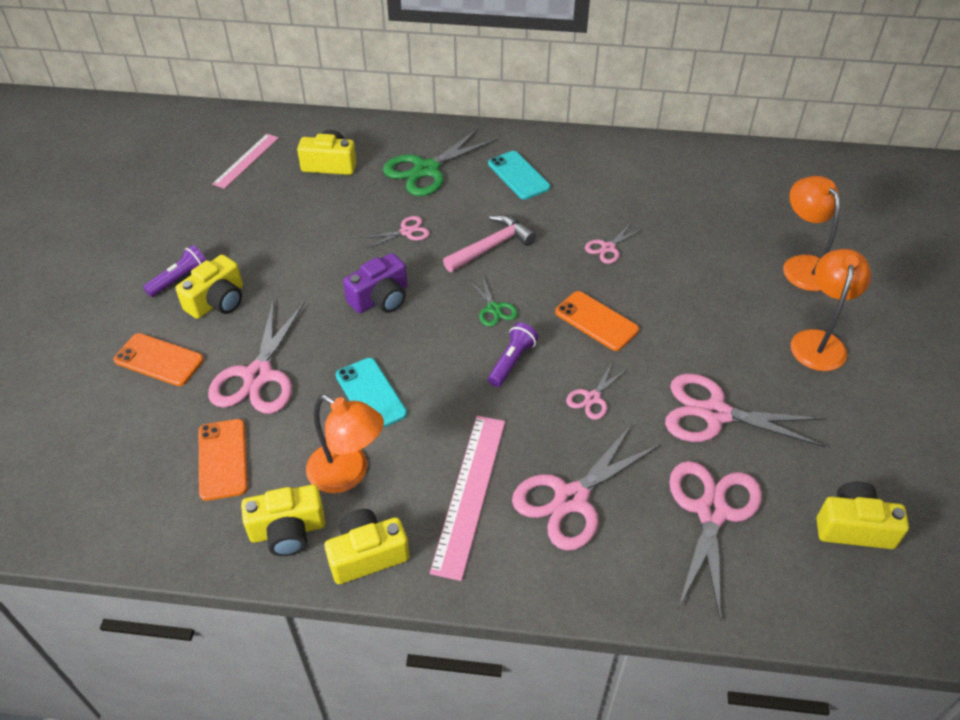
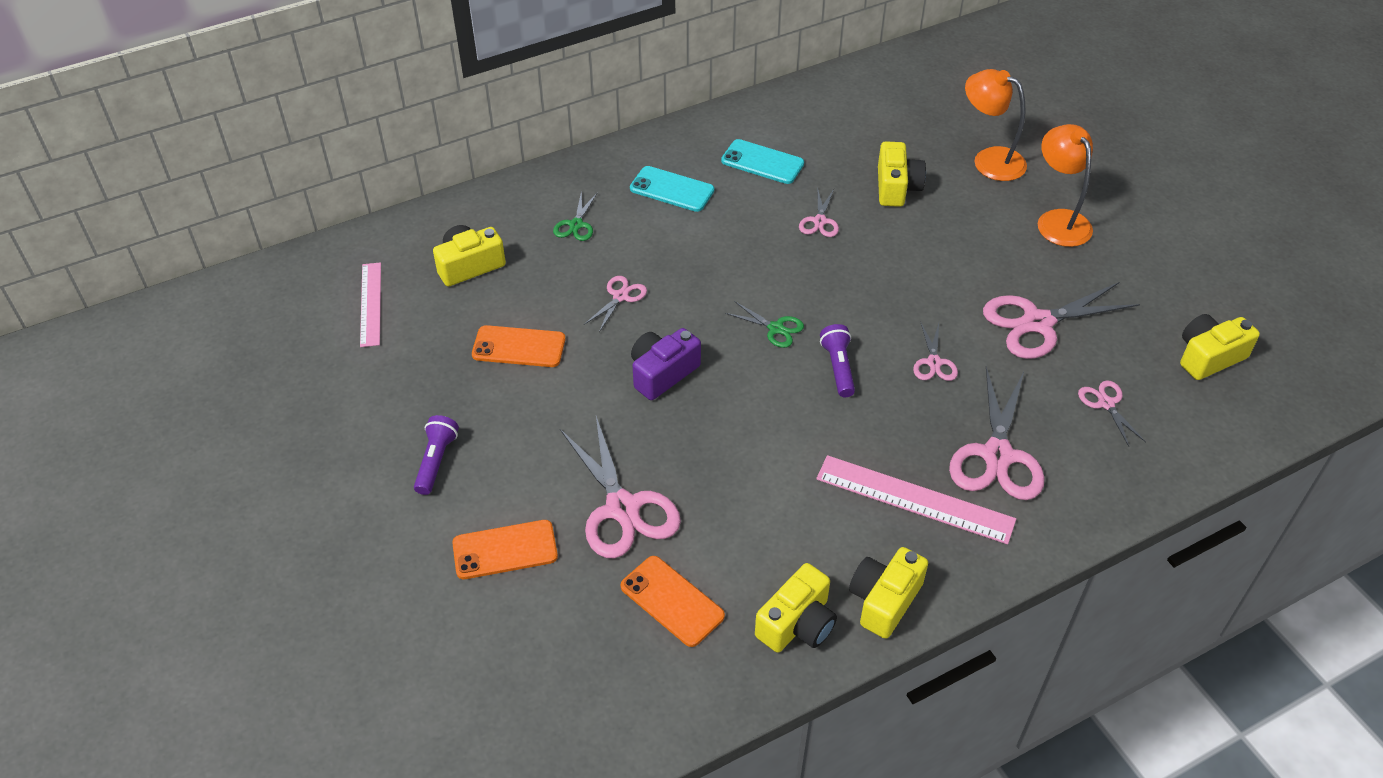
camera: 35 degrees left, 0 degrees up
(217, 301) = (502, 461): yellow camera -> yellow camera (896, 187)
(348, 474) = (798, 545): orange lamp -> none
(370, 394) = (746, 465): turquoise phone -> turquoise phone (762, 162)
(380, 298) = (662, 373): purple camera -> purple camera turned 150 degrees counterclockwise
(426, 170) = (576, 225): green scissors -> green scissors, size x0.50
(469, 493) = (914, 499): pink ruler -> pink ruler turned 45 degrees counterclockwise
(492, 246) = (716, 271): pink hammer -> none
(596, 321) = (873, 293): orange phone -> orange phone (519, 347)
(711, 512) = (1106, 404): pink scissors -> pink scissors, size x0.50

